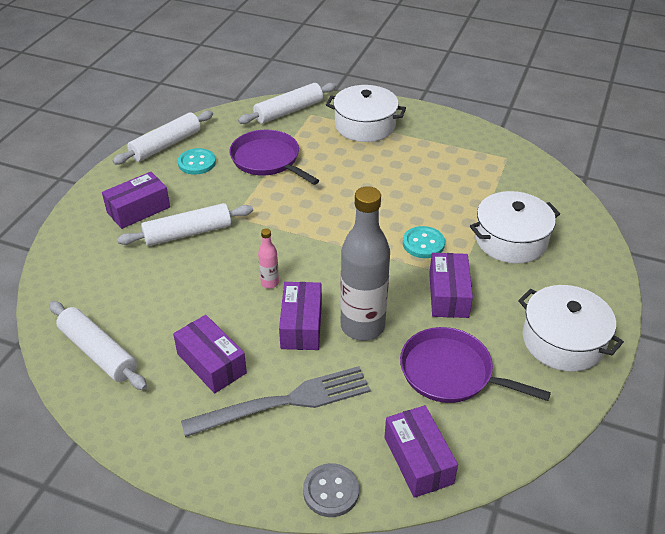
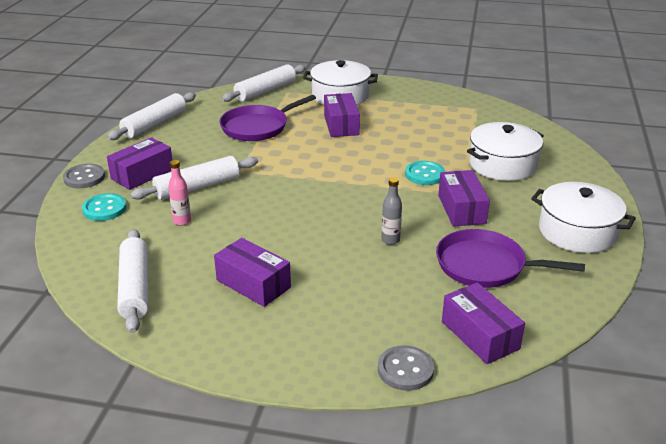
camera: 10 degrees left, 10 degrees down
(82, 208) = (84, 178): none -> grey button
(98, 352) = (135, 288): white rolling pin -> white rolling pin turned 45 degrees clockwise
(197, 163) = (189, 135): turquoise button -> turquoise button (104, 209)
(267, 160) = (257, 127): purple pan -> purple pan turned 75 degrees counterclockwise
(270, 283) = (290, 217): pink bottle -> pink bottle (182, 221)
(285, 402) = (336, 305): grey fork -> none
(301, 325) = (332, 245): purple box -> purple box (341, 125)
(362, 326) = (390, 240): grey bottle -> grey bottle, size x0.43

